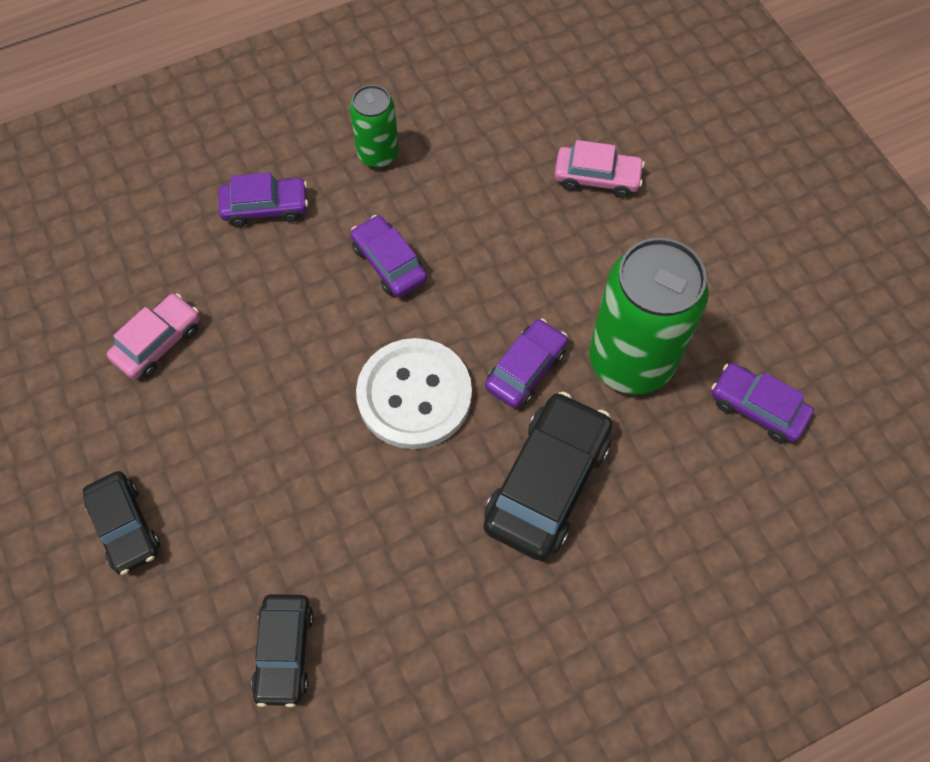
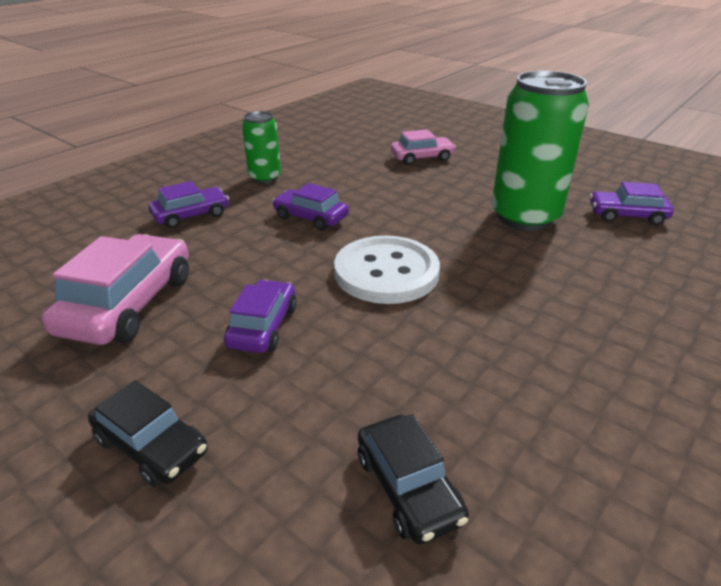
camera: 25 degrees left, 30 degrees down
(158, 342) = (128, 304): pink car -> pink car, size x1.65
(525, 369) = (458, 238): purple car -> purple car (263, 326)
(547, 482) = (534, 287): black car -> none

